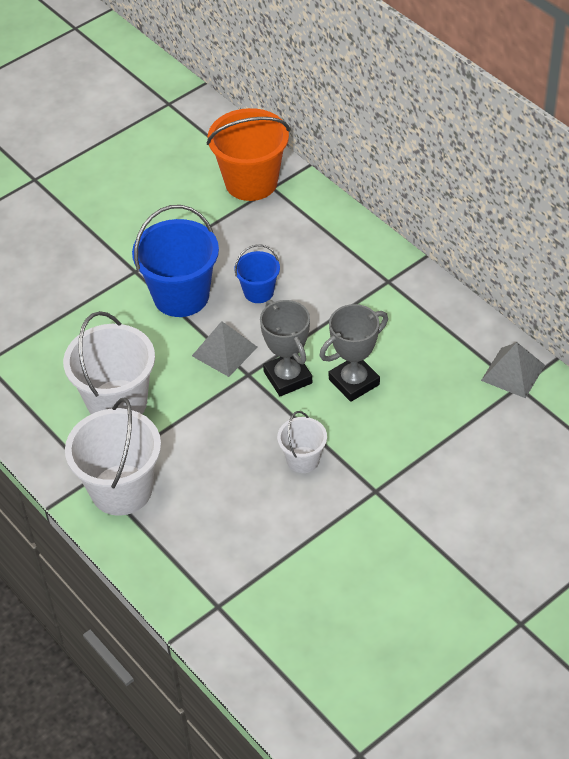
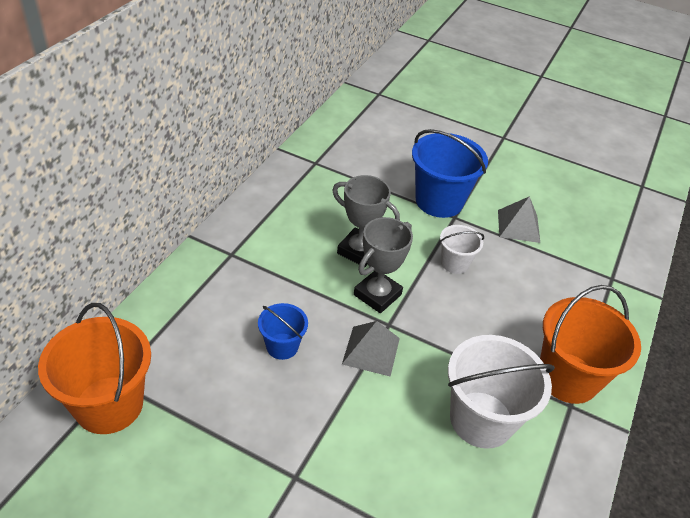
camera: 120 degrees left, 5 degrees down
(121, 490) = (567, 377): white bucket -> orange bucket
(181, 296) = (315, 414): blue bucket -> blue bucket (439, 201)
(513, 372) = (303, 167): grey pyramid -> grey pyramid (518, 226)

